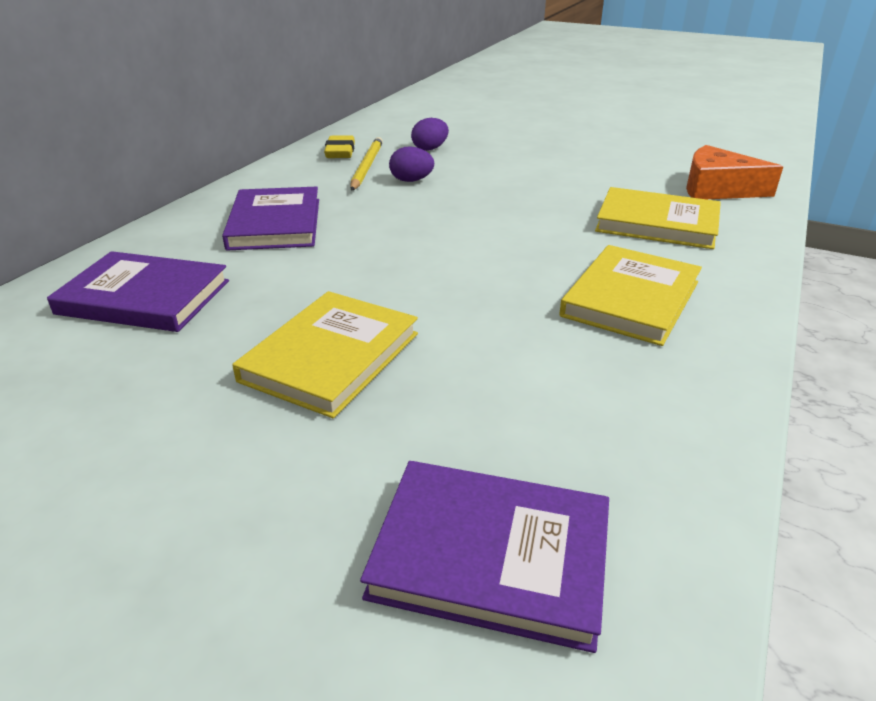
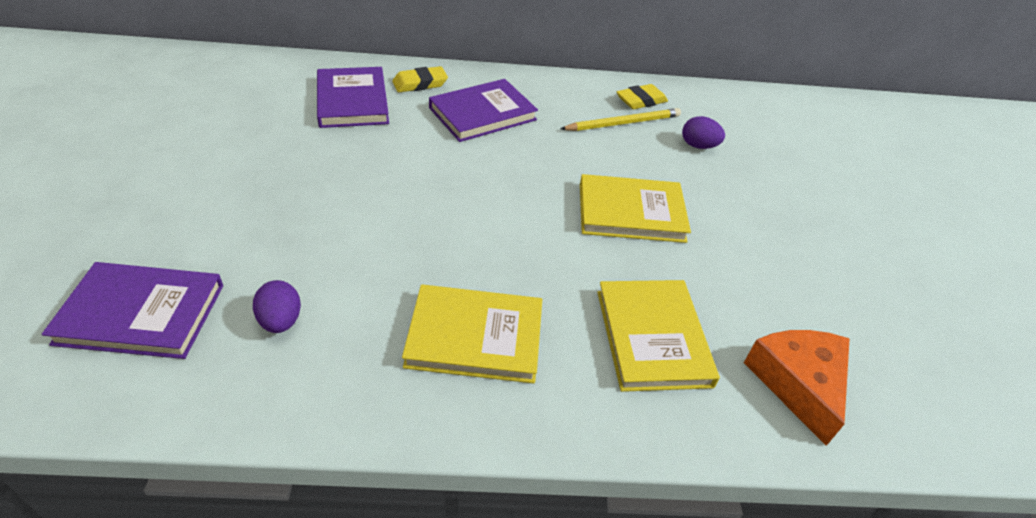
camera: 60 degrees right, 10 degrees up
(165, 246) = (420, 83): none -> yellow eraser
(331, 357) = (316, 195): yellow book -> yellow book (631, 212)
(411, 180) = (615, 154): purple egg -> purple egg (281, 321)
(491, 555) = (141, 314): purple book -> purple book turned 75 degrees counterclockwise

